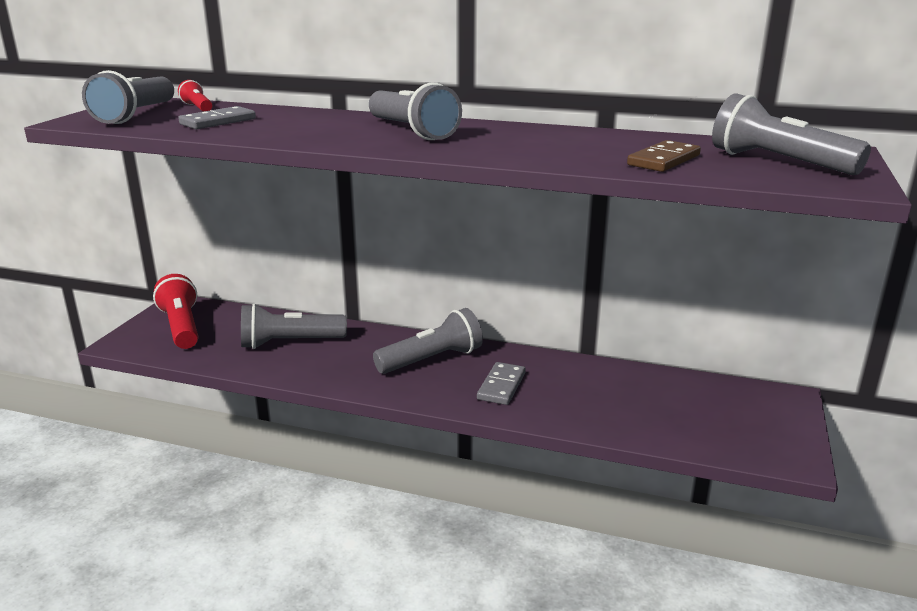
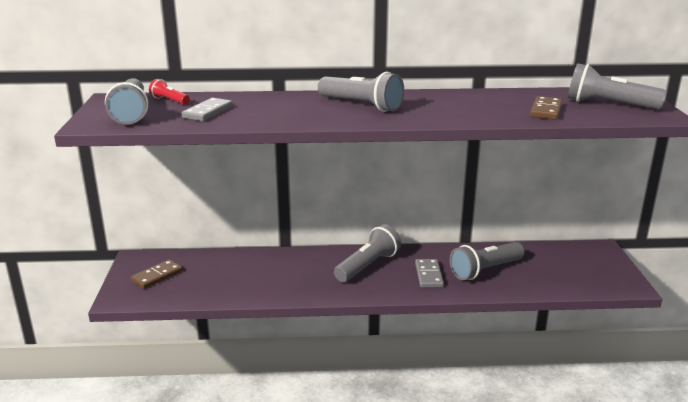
camera: 20 degrees left, 0 degrees up
(181, 327) = (157, 276): red flashlight -> brown domino
(289, 343) = (254, 273): grey flashlight -> grey flashlight (485, 270)

